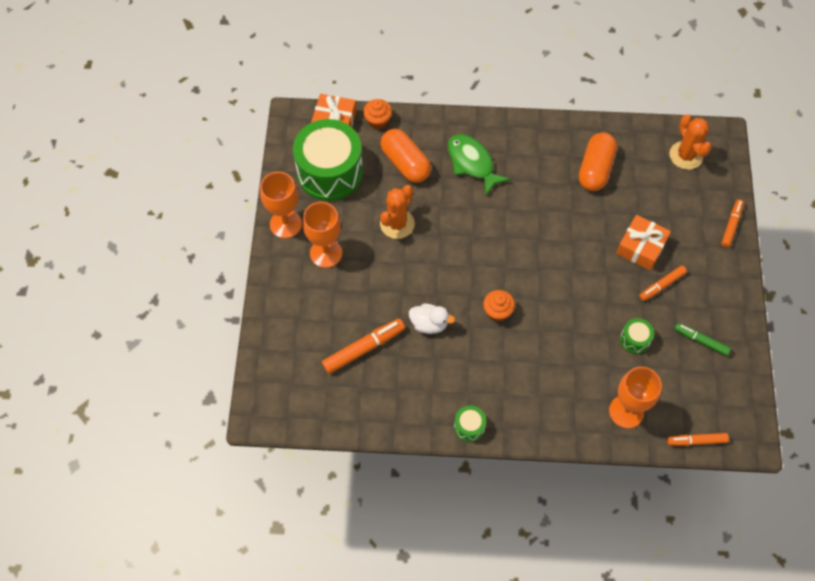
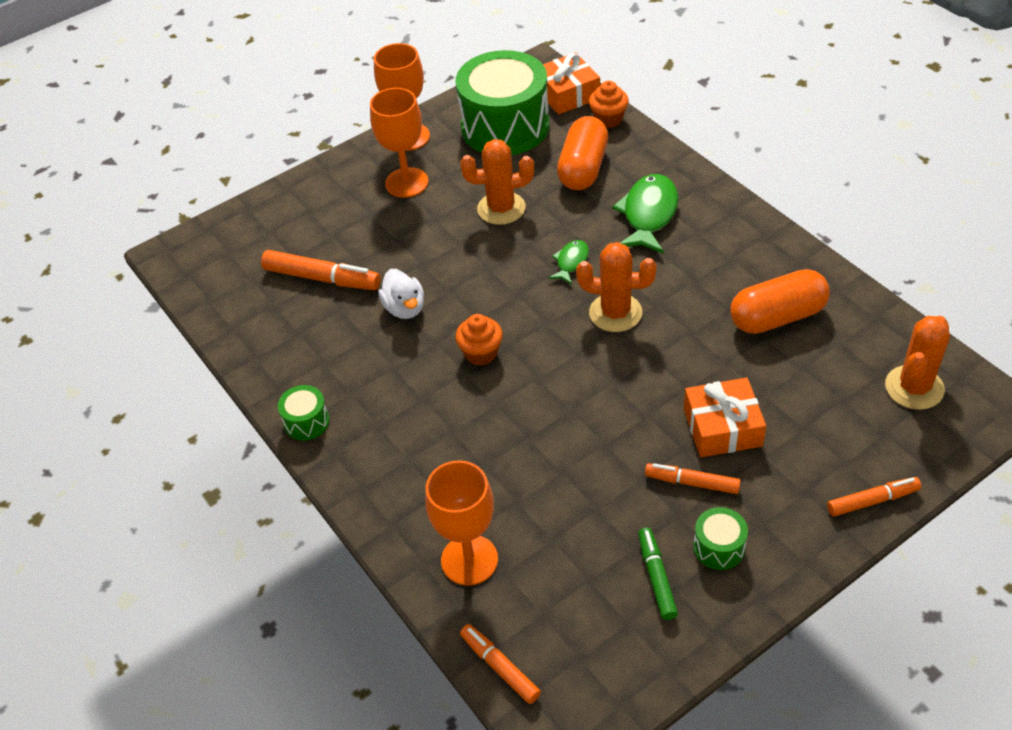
camera: 55 degrees right, 15 degrees down
(472, 223) = (571, 262): none -> green fish
(527, 232) = (615, 313): none -> orange cactus
(634, 339) = (582, 504): green drum -> green drum (719, 547)

